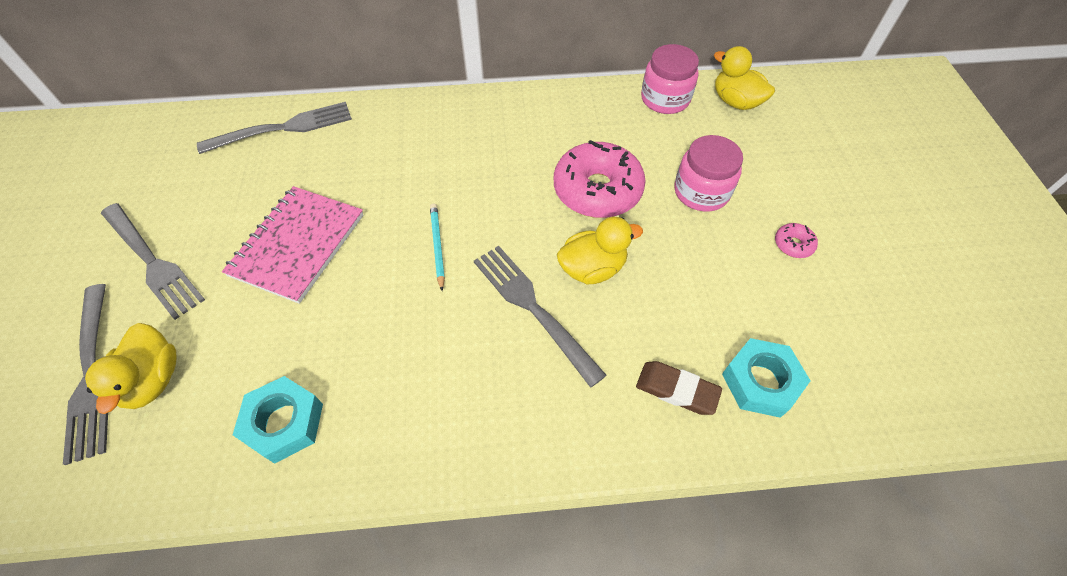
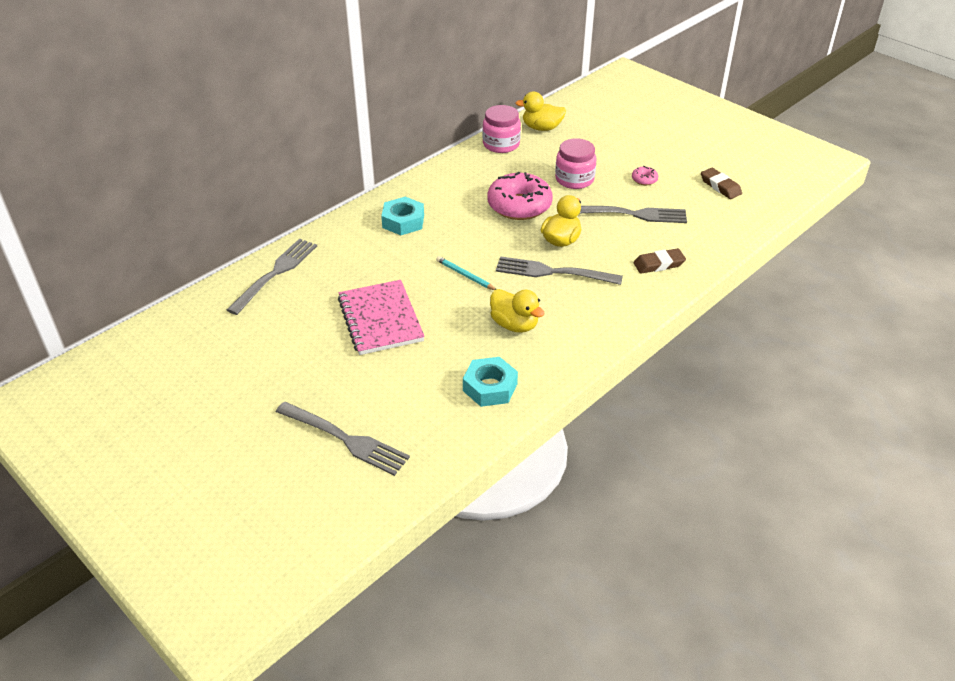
camera: 40 degrees left, 15 degrees down
(152, 262) = (296, 378): grey fork -> grey fork (632, 214)
(153, 380) = (388, 418): yellow duck -> yellow duck (514, 325)
(760, 381) = (690, 241): turquoise nut -> turquoise nut (403, 221)
(898, 320) = (720, 186): none -> brown eraser

